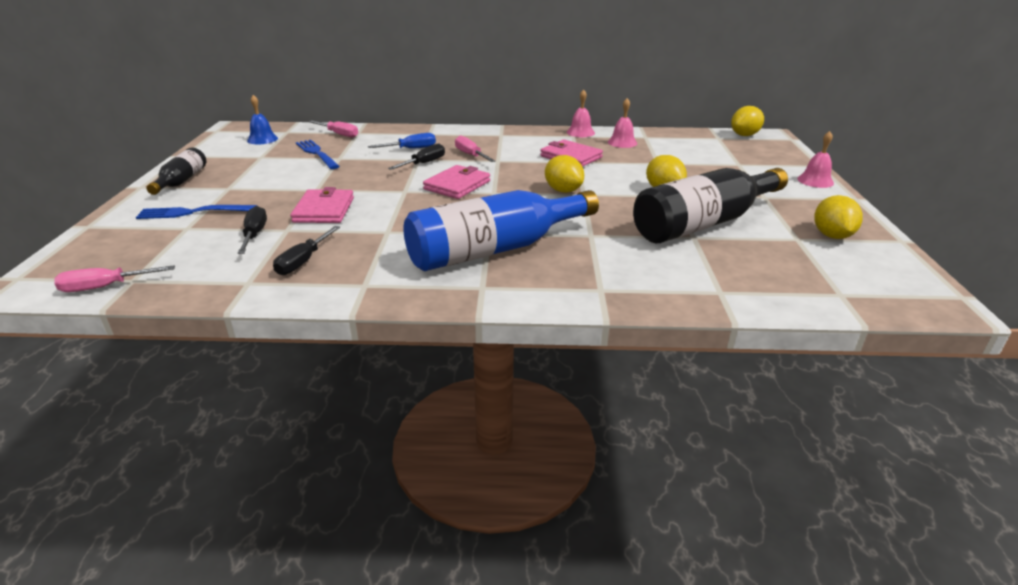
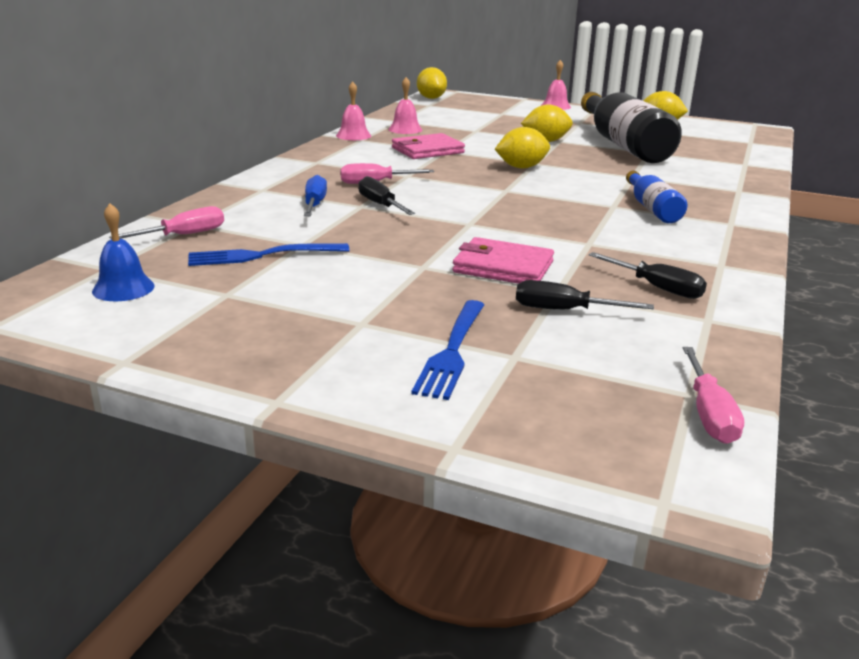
camera: 70 degrees left, 5 degrees down
(181, 181) = (285, 361): black bottle -> none
(457, 185) = (471, 200): pink wallet -> none
(495, 249) = (652, 208): blue bottle -> blue bottle, size x0.51

